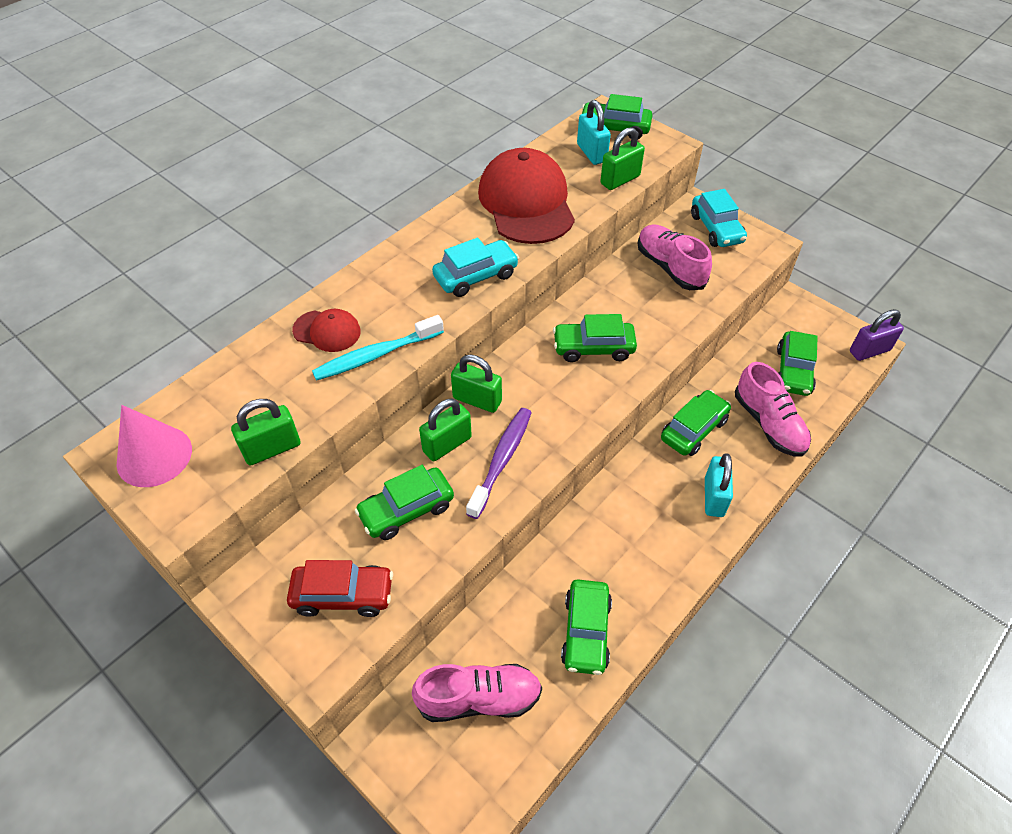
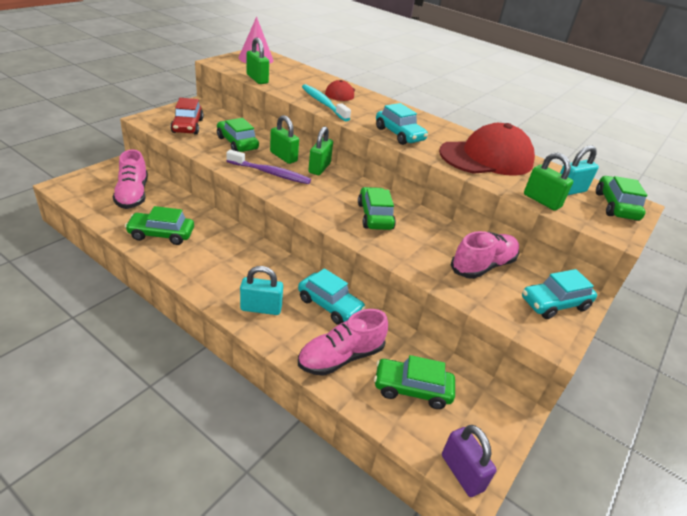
camera: 80 degrees right, 15 degrees down
(693, 429) = (330, 305): green car -> turquoise car

